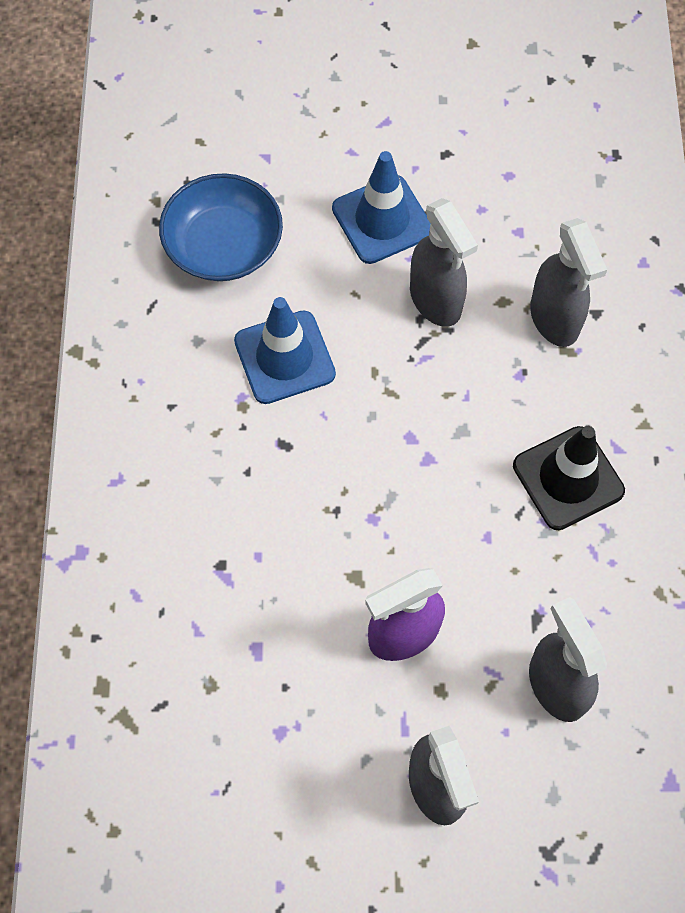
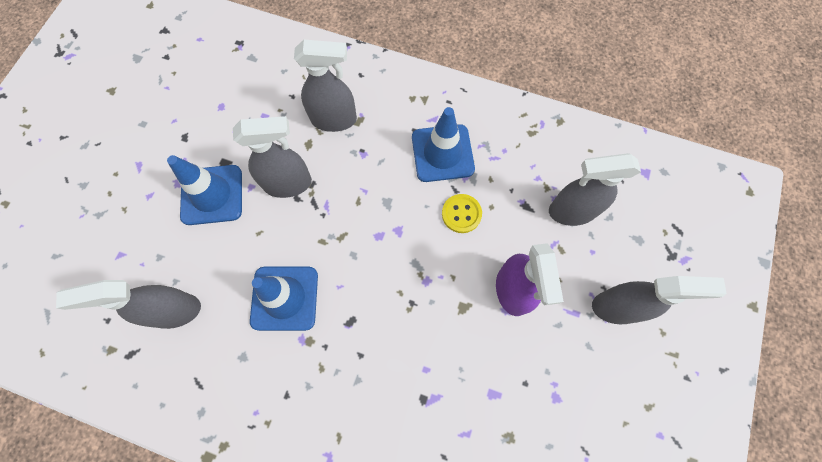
camera: 70 degrees left, 5 degrees up
(223, 245) = (175, 311): blue bowl -> grey spray bottle
(486, 533) = (461, 214): none -> yellow button
(568, 478) = (442, 153): black traffic cone -> blue traffic cone

